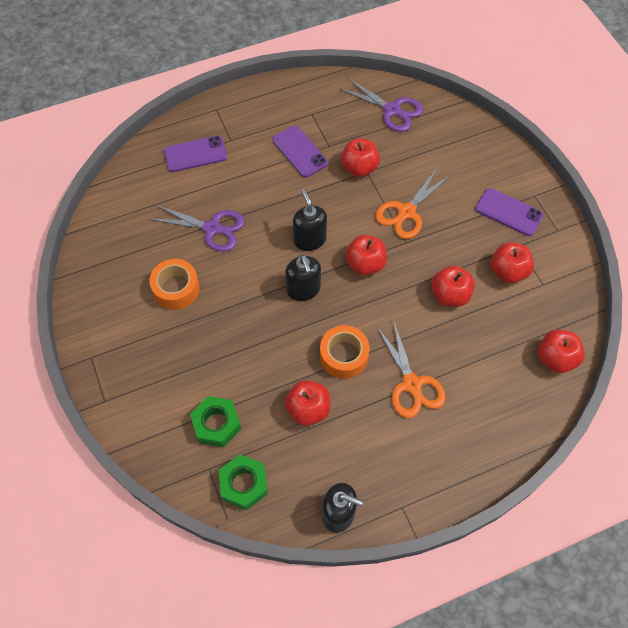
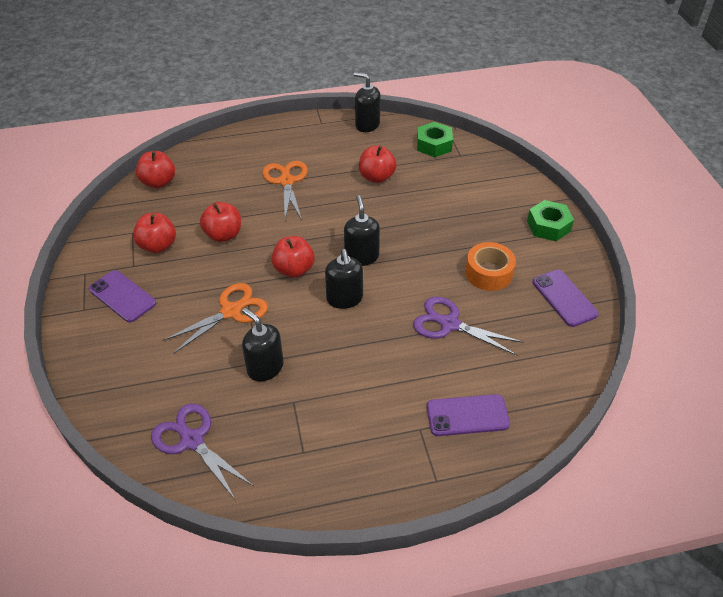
camera: 170 degrees left, 15 degrees down
(216, 424) = (453, 177): green nut -> green nut (548, 226)
(300, 151) = (332, 399): purple phone -> purple phone (564, 298)
(344, 356) = (337, 205): orange tape -> none
(359, 168) = (265, 367): red apple -> black soap dispenser

